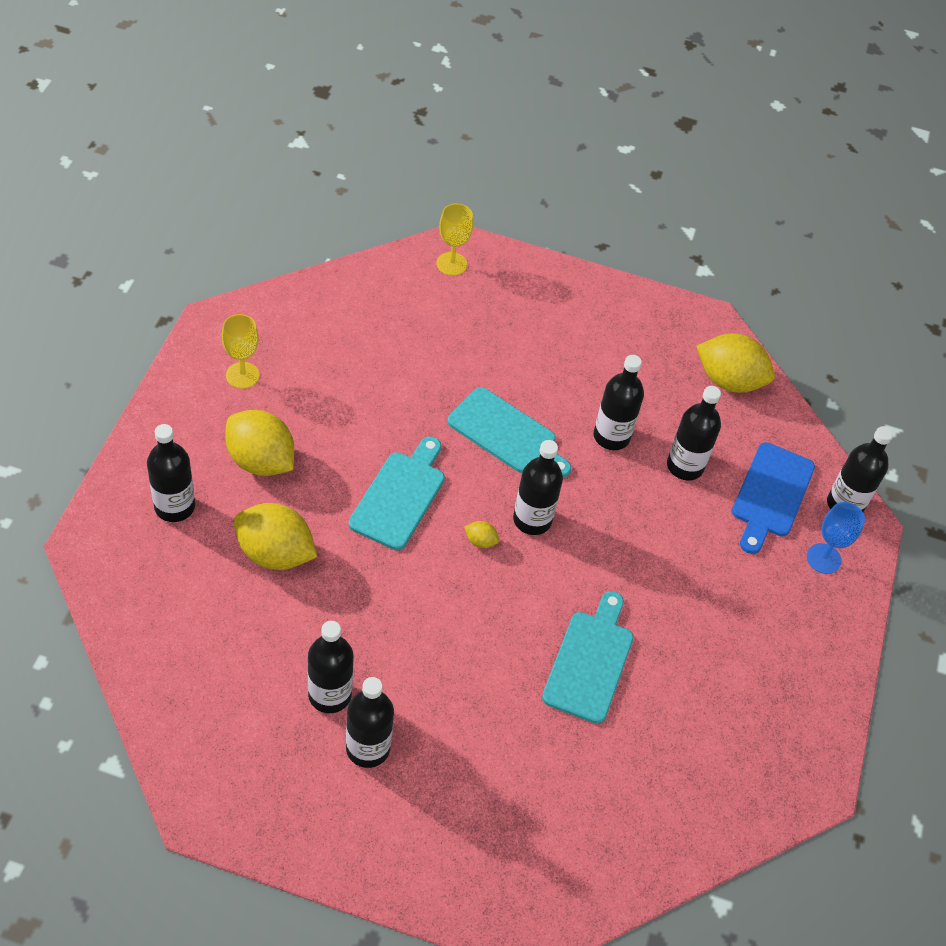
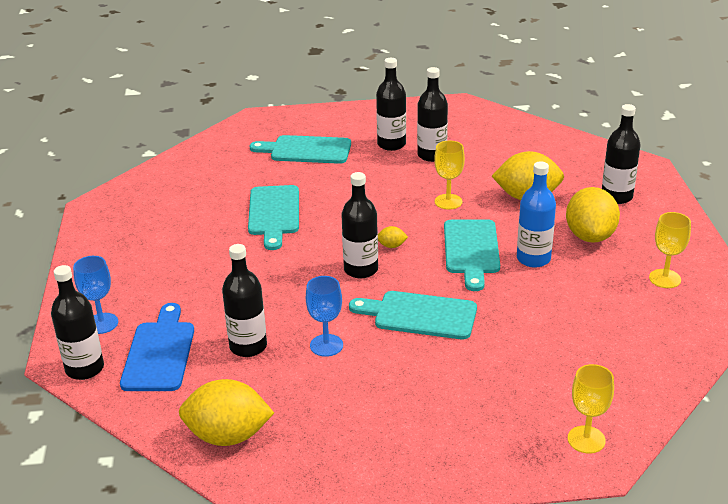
camera: 165 degrees right, 20 degrees down
(261, 461) = (590, 236): yellow lemon -> yellow lemon turned 75 degrees clockwise
(346, 456) = (533, 259): none -> blue bottle
(371, 587) = (448, 202): none -> yellow goblet
(492, 790) = (306, 150): none -> turquoise cutting board
(611, 436) = (326, 345): black bottle -> blue goblet

